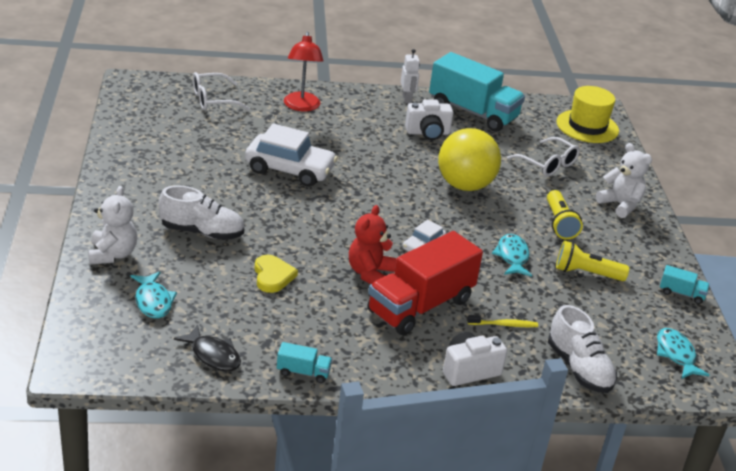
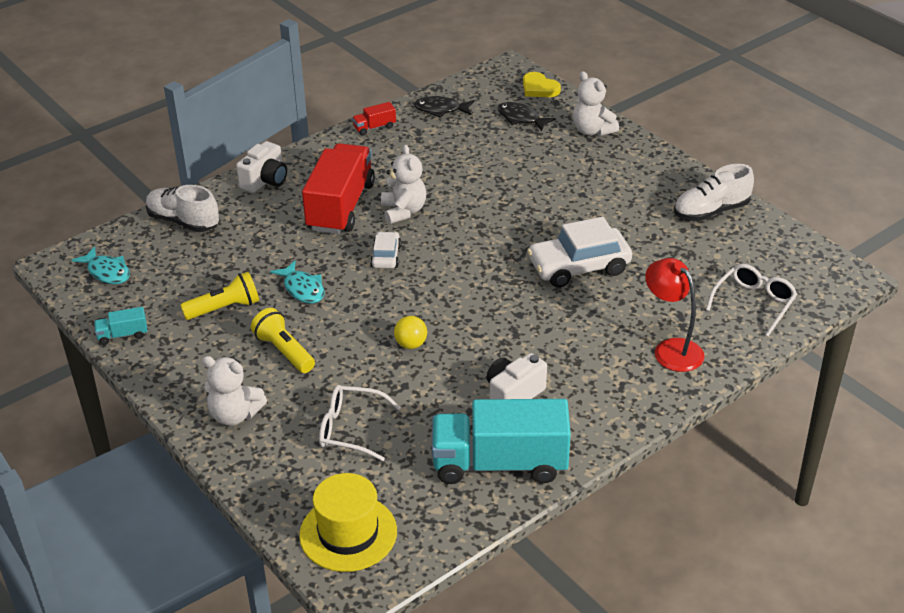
camera: 150 degrees right, 5 degrees up
(153, 301) = (521, 118): turquoise fish -> black fish
(202, 232) = (562, 176): white shoe -> white shoe (711, 211)
(272, 276) = (469, 172): yellow heart -> yellow heart (539, 88)
(303, 372) = (374, 127): turquoise truck -> red truck
(370, 273) = (403, 211): red teddy bear -> white teddy bear
(407, 99) = (590, 436): white robot -> none
(464, 185) = (411, 344): yellow ball -> yellow ball, size x0.44
(504, 325) = (264, 225): yellow toothbrush -> none

